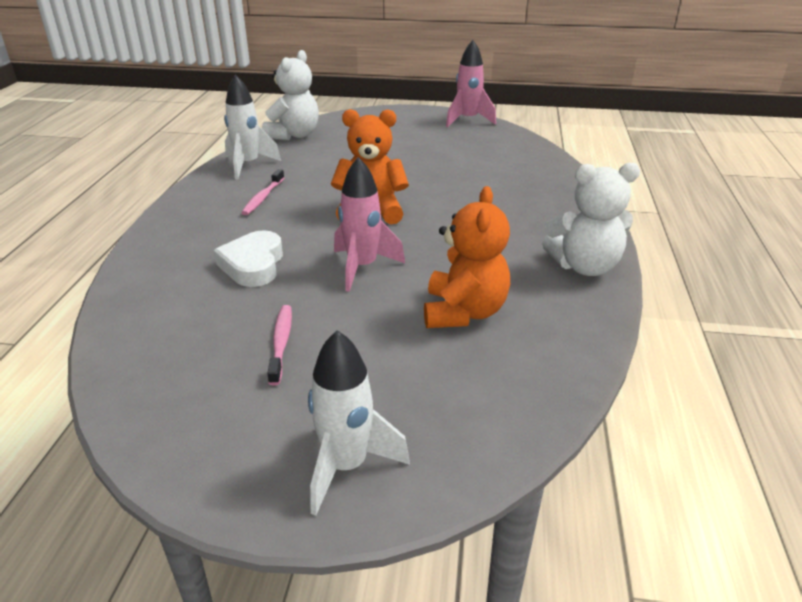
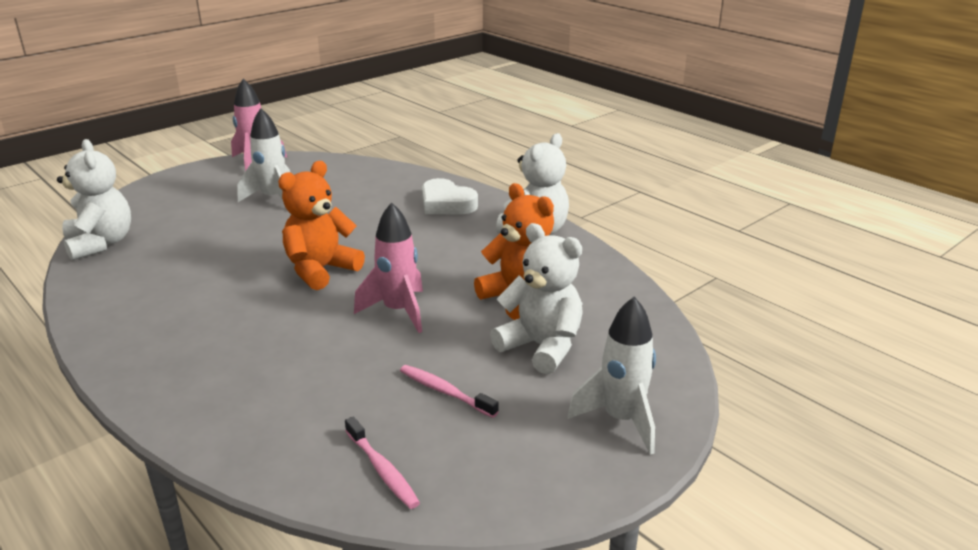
camera: 50 degrees left, 5 degrees down
(248, 165) = (110, 291): white rocket -> white rocket (273, 199)
(253, 265) = (306, 360): white heart -> white heart (446, 204)
(263, 197) = (194, 309): pink toothbrush -> pink toothbrush (382, 470)
(405, 361) = (541, 347): none -> white teddy bear

